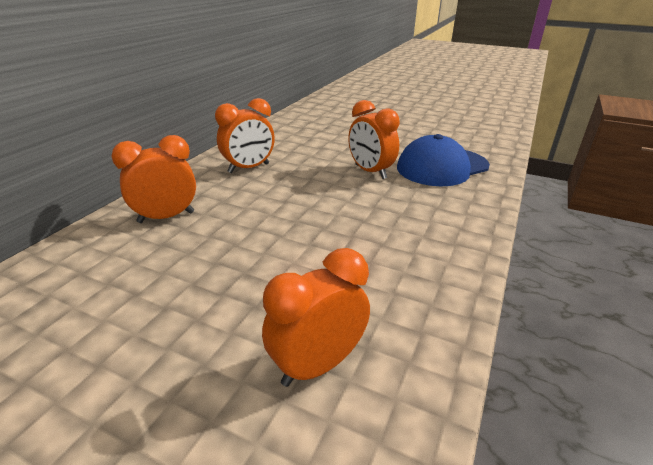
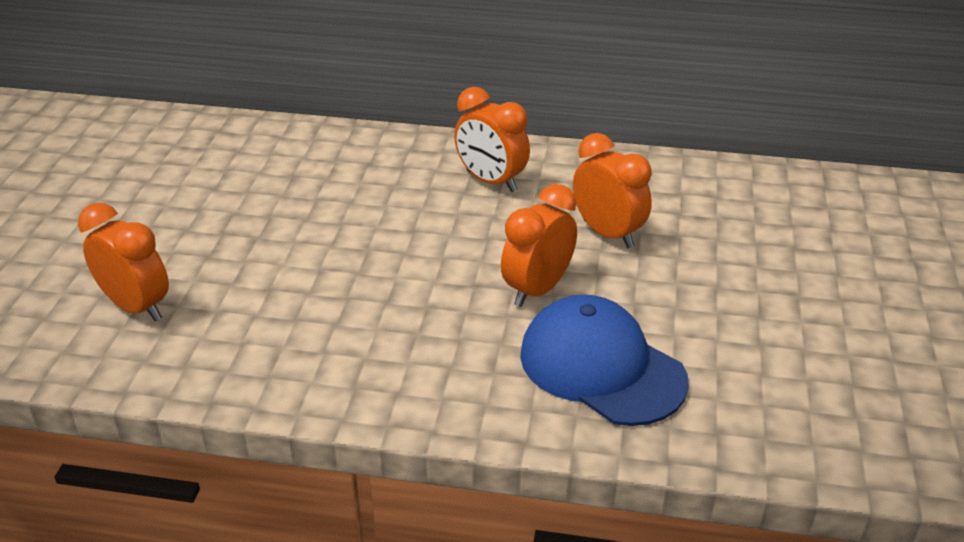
camera: 75 degrees right, 5 degrees up
(166, 217) = (343, 161): orange clock -> orange clock (608, 233)

